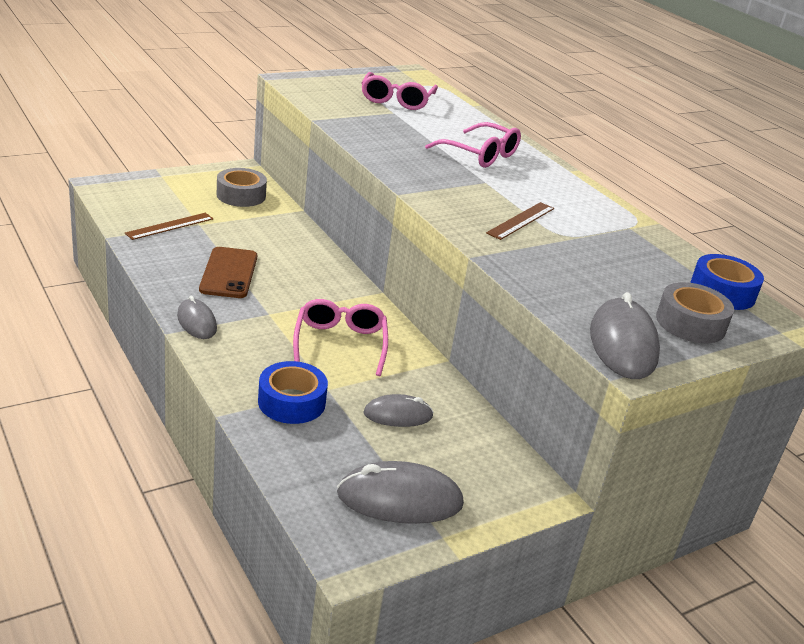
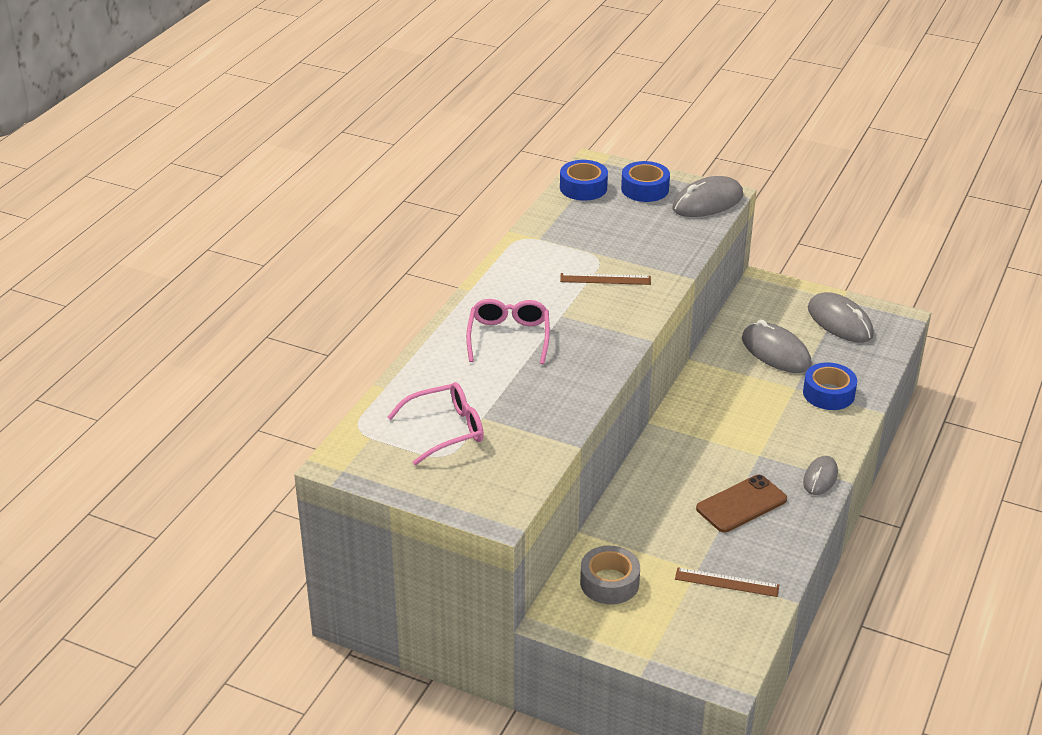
camera: 120 degrees left, 5 degrees up
(340, 343) = (742, 407): pink glasses -> none
(398, 415) = (776, 352): grey mouse -> grey mouse, size x1.62
(690, 323) = (645, 189): grey tape -> blue tape

